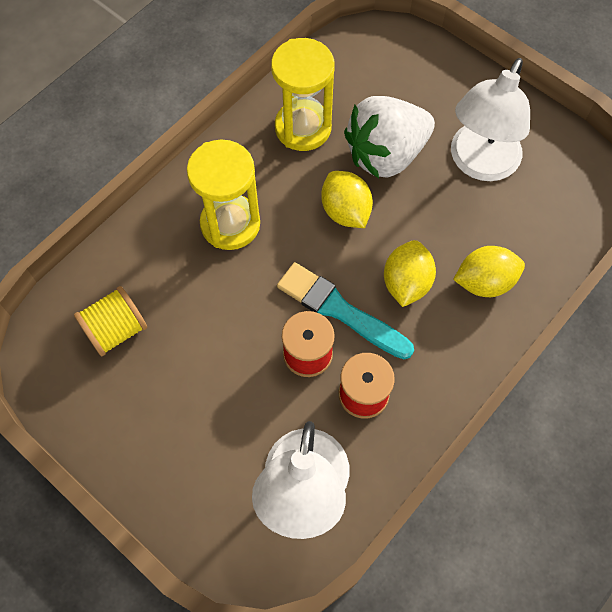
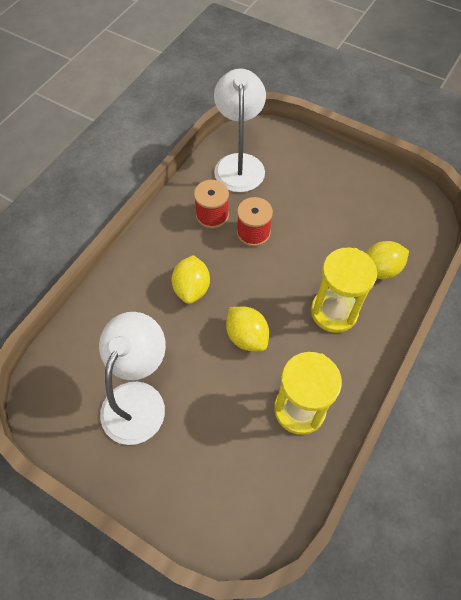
camera: 170 degrees right, 5 degrees down
(116, 330) = (385, 228): yellow spool -> none
(339, 310) = (237, 263): turquoise brush -> none
(386, 155) = (221, 394): white strawberry -> none
(484, 282) = (134, 298): yellow lemon -> yellow lemon (380, 269)

